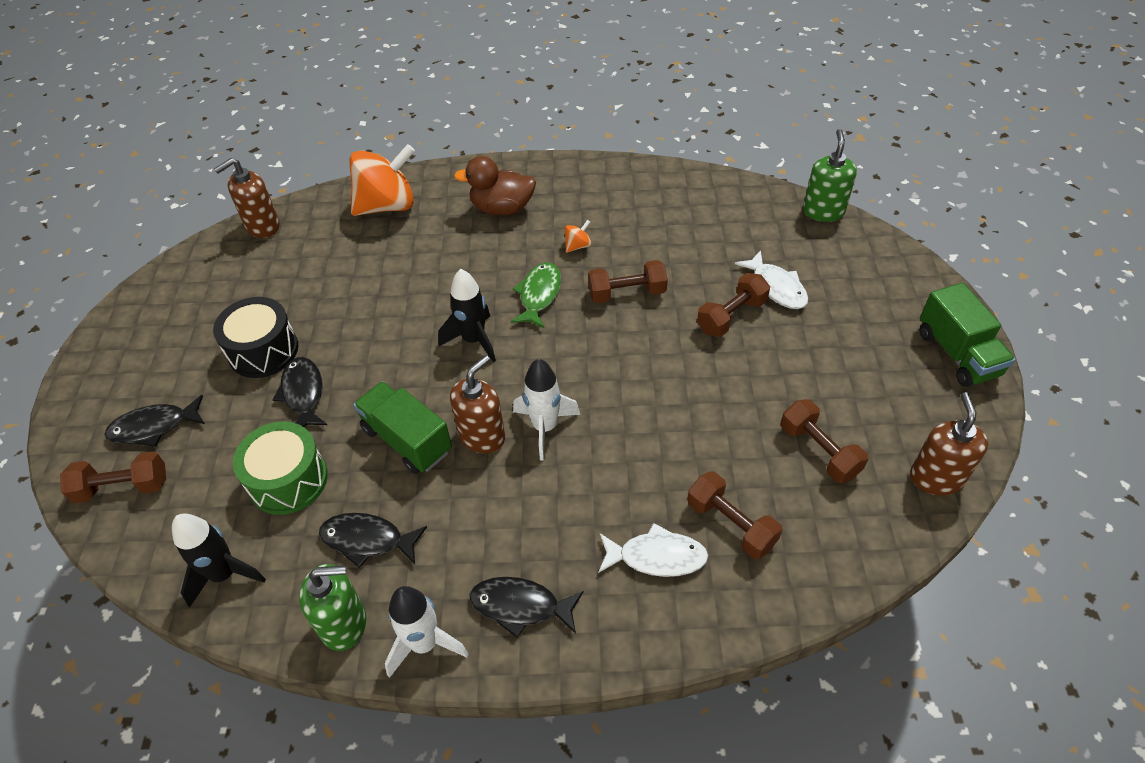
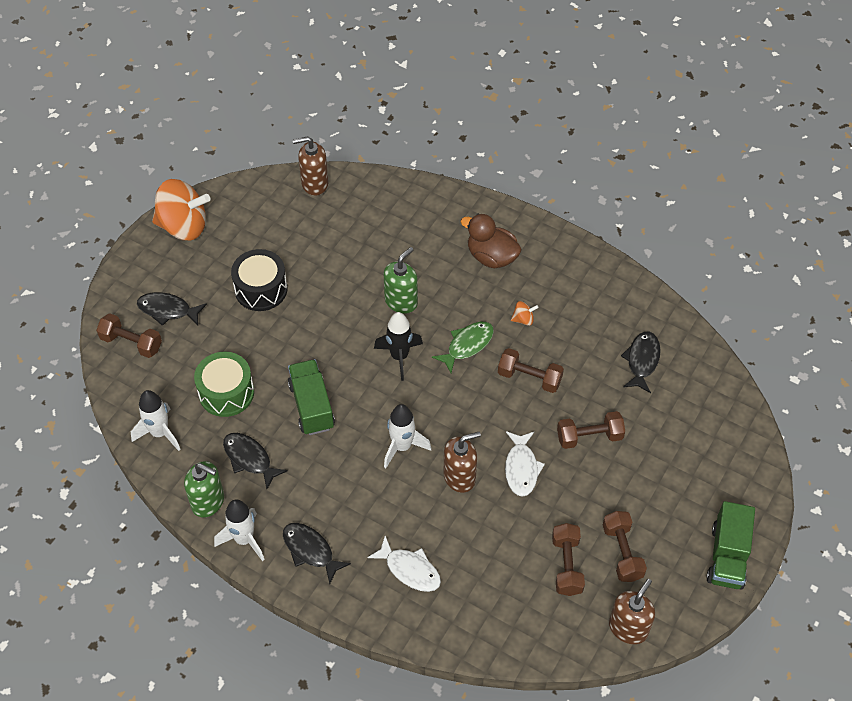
camera: 30 degrees right, 5 degrees up
(224, 574) = (160, 433): black rocket -> white rocket
(303, 394) = (268, 336): black fish -> black fish (642, 361)
(387, 205) = (411, 210): orange spinning top -> orange spinning top (183, 226)
(482, 436) = (359, 430): brown soap dispenser -> brown soap dispenser (460, 477)
(731, 524) = (470, 577): brown dumbbell -> brown dumbbell (622, 552)
(776, 287) = (641, 433): white fish -> white fish (521, 468)
(823, 211) = (733, 390): green soap dispenser -> green soap dispenser (401, 301)

